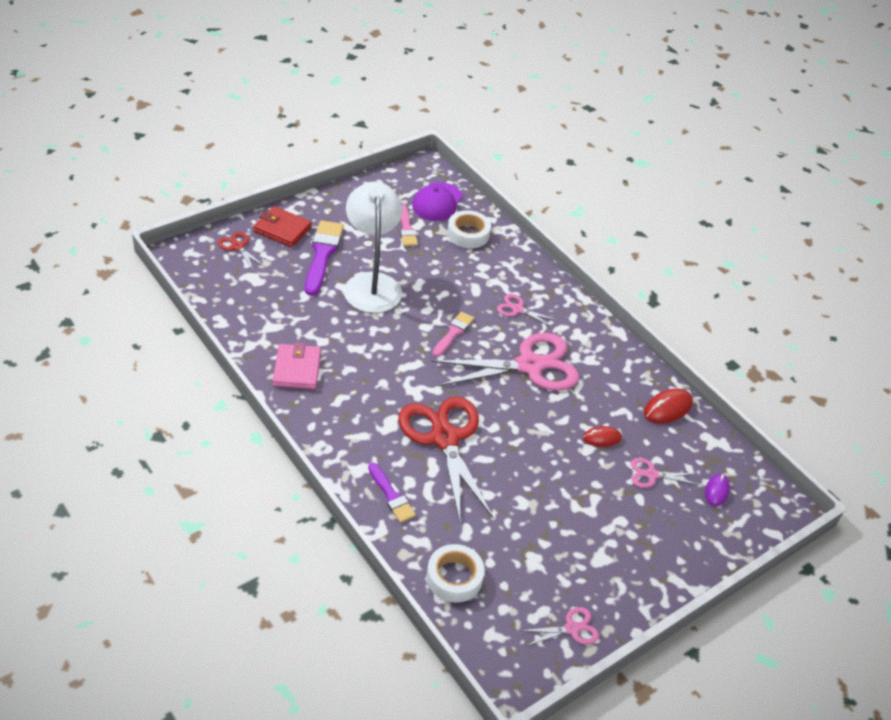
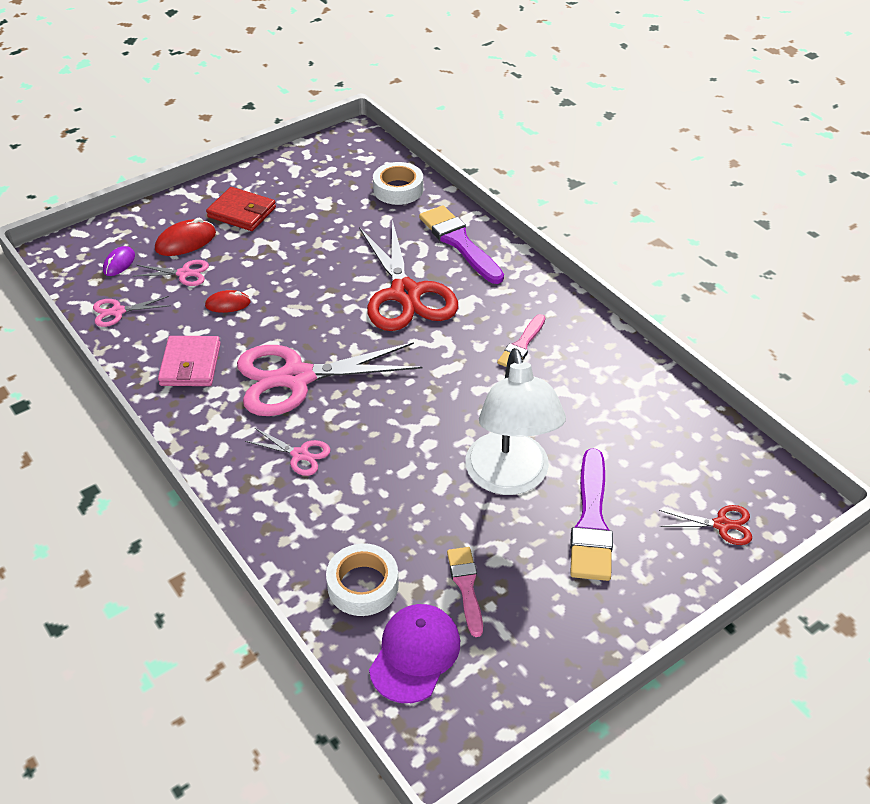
camera: 175 degrees left, 0 degrees up
(238, 246) = (722, 525): red scissors -> red scissors turned 45 degrees counterclockwise
(282, 229) = (666, 565): red wallet -> red wallet (242, 212)
(297, 369) = (583, 354): pink wallet -> pink wallet (190, 364)
(391, 495) = (459, 243): purple brush -> purple brush, size x1.67
(453, 333) = (393, 413): pink brush -> pink brush (522, 345)
(572, 628) = (299, 164): pink scissors -> pink scissors (118, 312)
(667, 408) = (136, 339): red mouse -> red mouse (185, 241)

